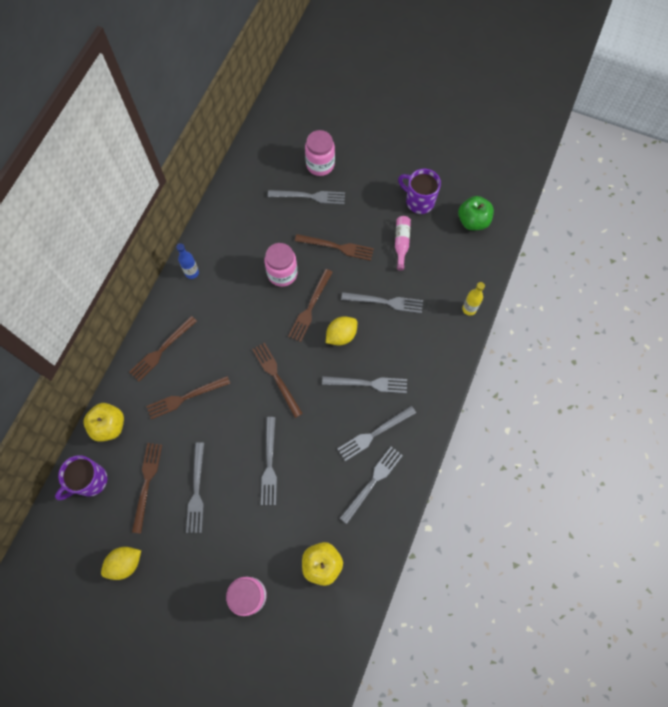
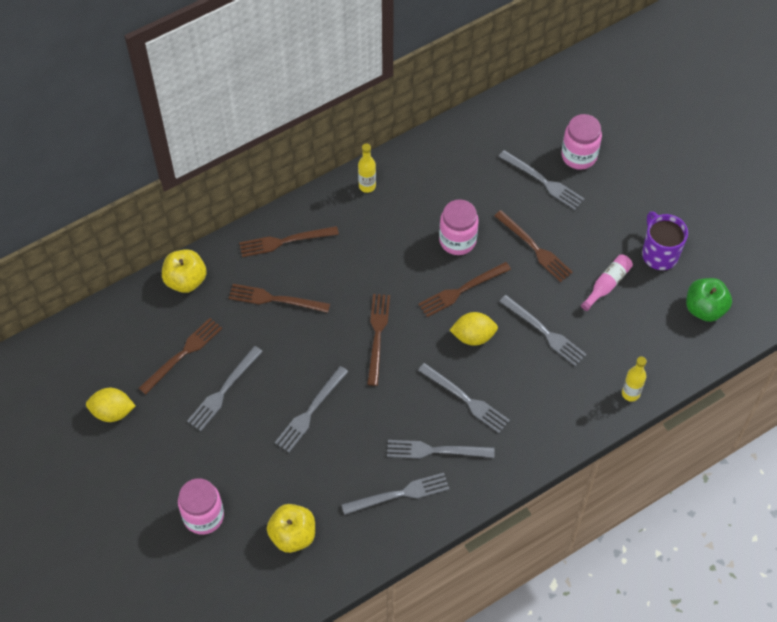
camera: 35 degrees right, 10 degrees down
(90, 481) = (133, 318): purple mug -> none
(192, 273) = (367, 186): blue bottle -> yellow bottle

